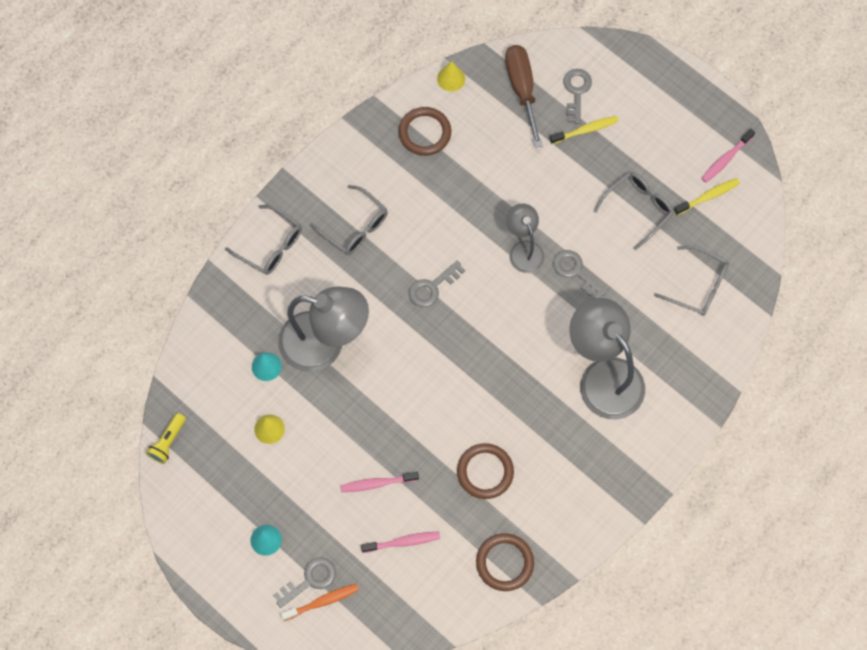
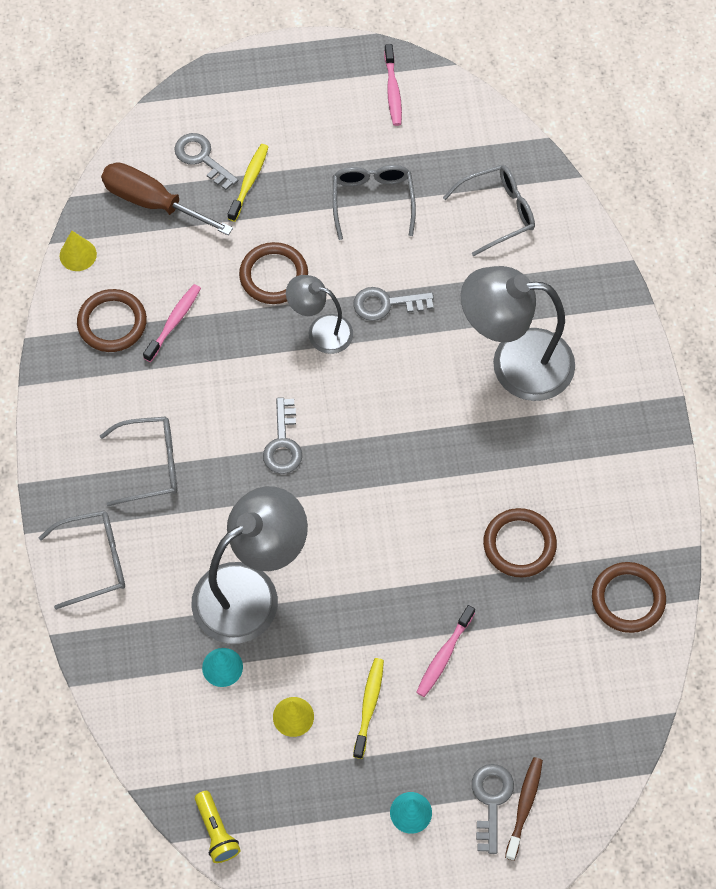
camera: 50 degrees left, 5 degrees down
(322, 601) = (524, 806): orange toothbrush -> brown toothbrush
(403, 542) = (527, 678): pink toothbrush -> pink toothbrush (174, 322)
(536, 194) = (273, 275): none -> brown ring
(708, 196) = (416, 134): yellow toothbrush -> yellow toothbrush (369, 705)

